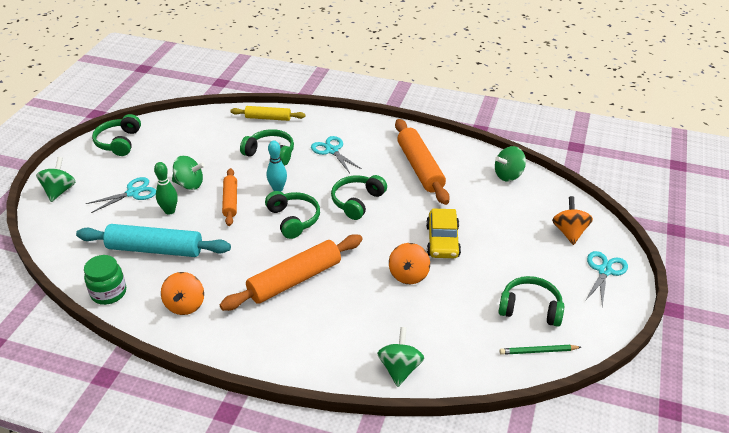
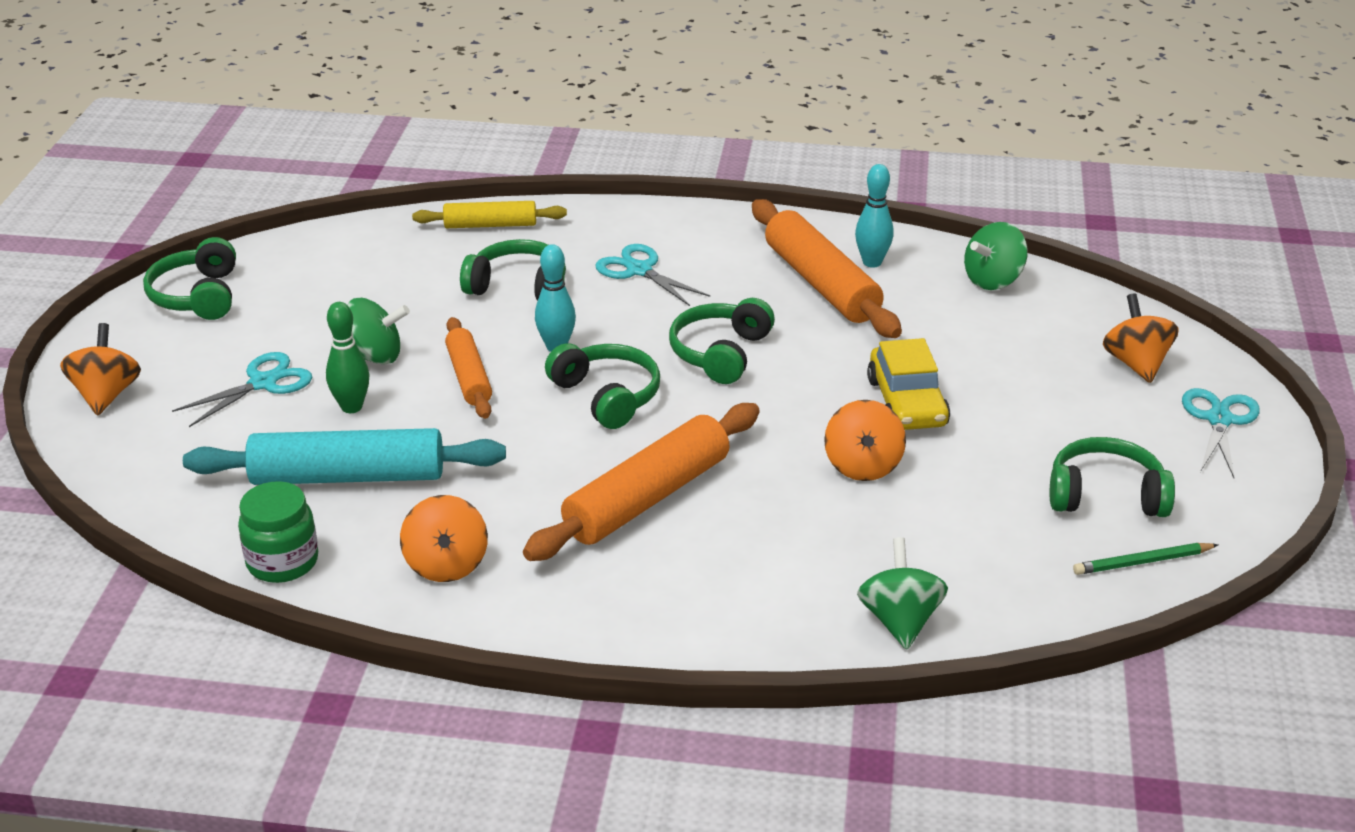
camera: 10 degrees left, 5 degrees down
(59, 191) = (106, 395): green spinning top -> orange spinning top
(449, 158) = (872, 262): none -> turquoise bowling pin

